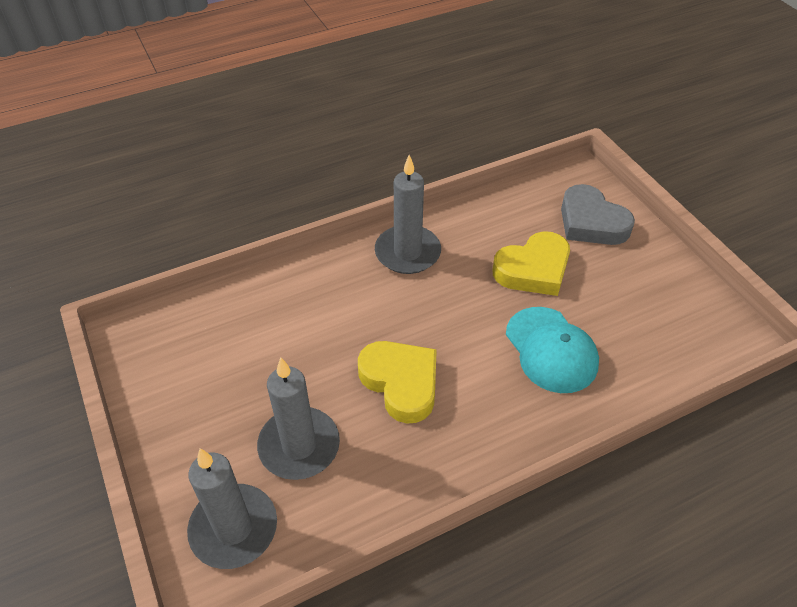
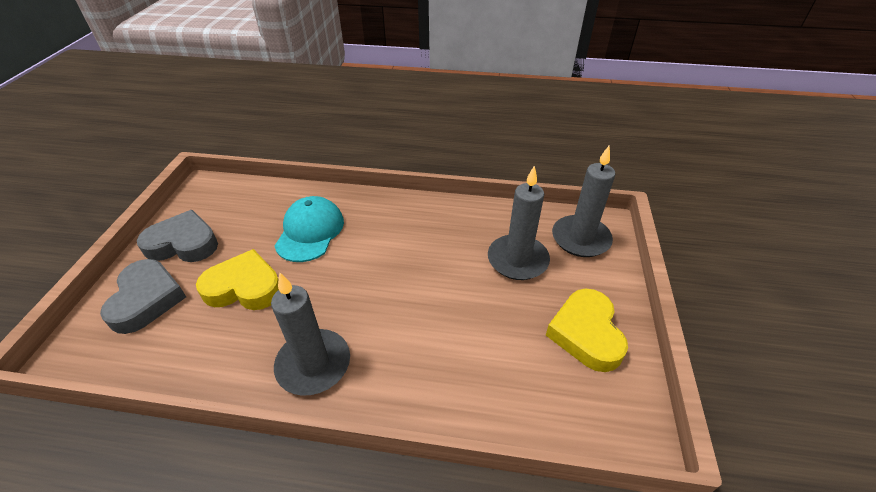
camera: 145 degrees left, 5 degrees down
(401, 383) = (422, 262): yellow heart -> yellow heart (586, 333)
(644, 271) = (183, 243): none -> grey heart

